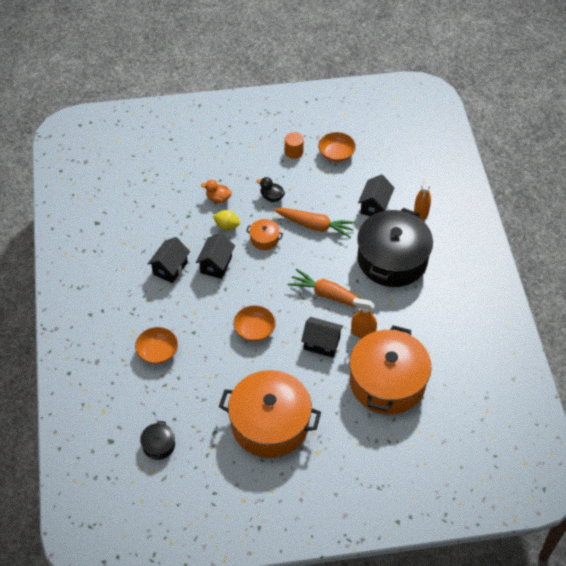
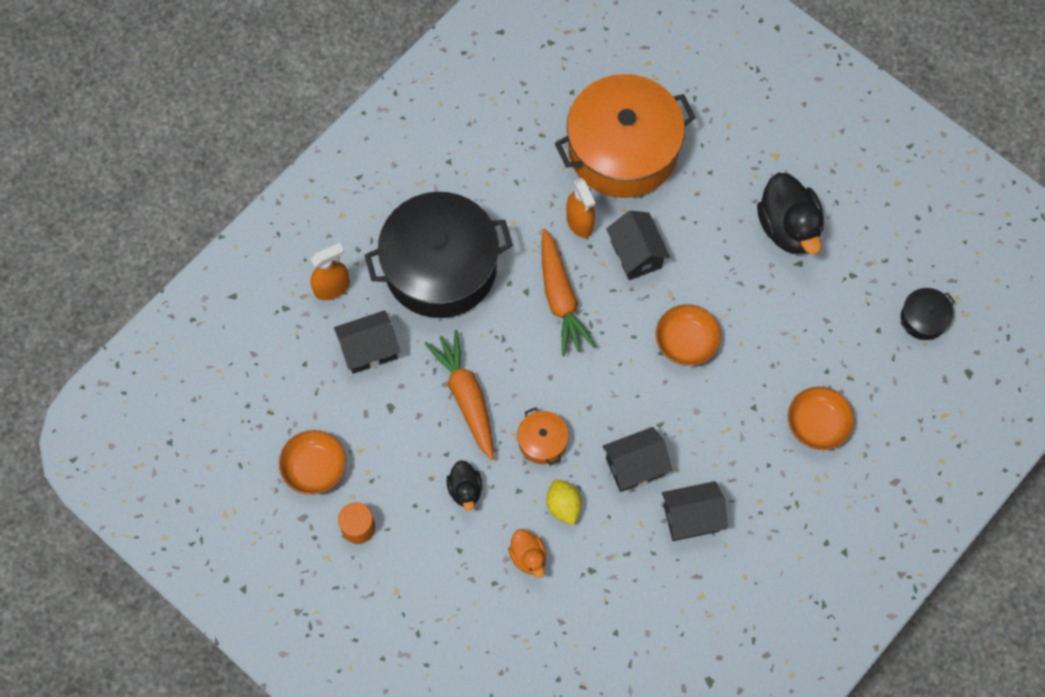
camera: 130 degrees left, 15 degrees up
(270, 424) = (788, 227): orange pot -> black duck

